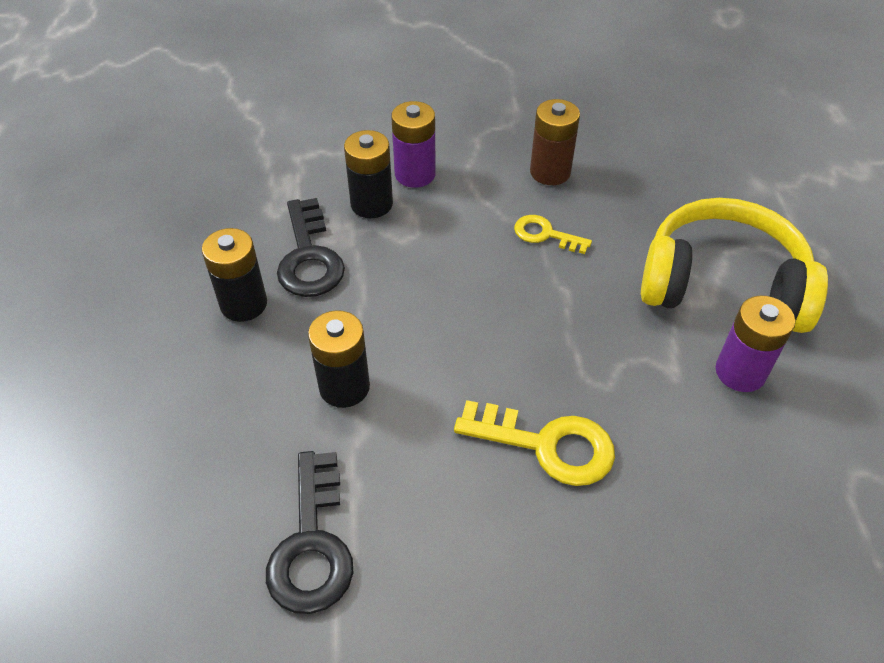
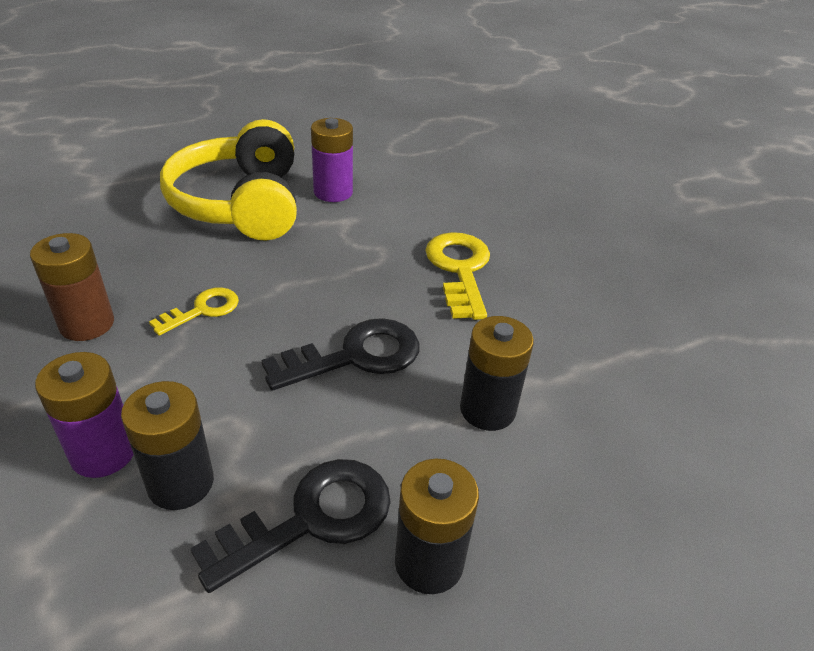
camera: 115 degrees left, 10 degrees down
(312, 544) = (649, 377): black key -> black key (356, 356)
(545, 234) = (203, 310): yellow key -> yellow key turned 135 degrees counterclockwise

